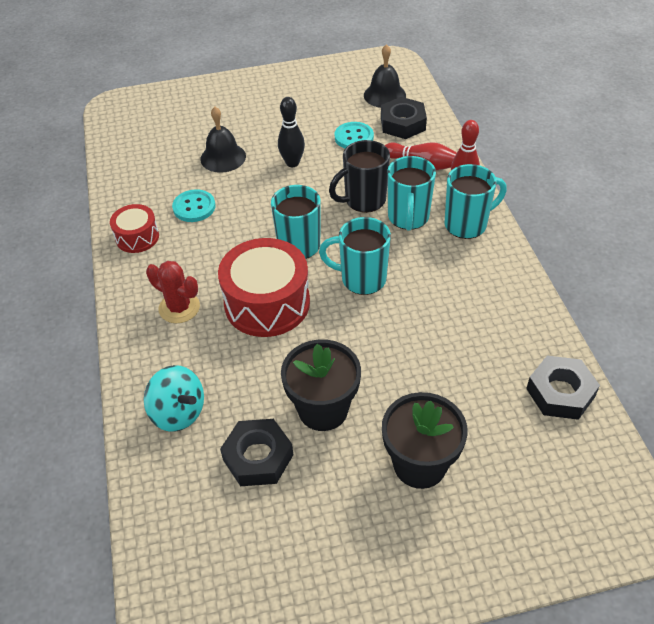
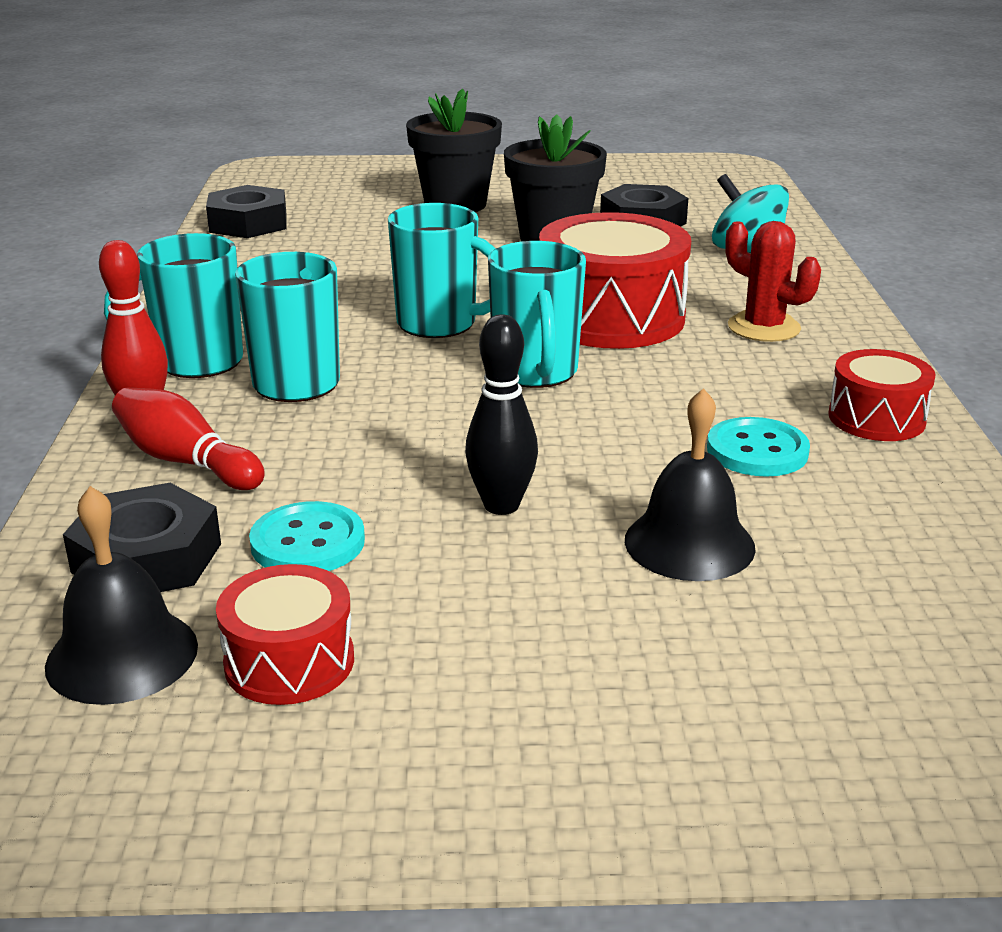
camera: 170 degrees left, 20 degrees down
(337, 100) = (289, 662): none -> red drum
(363, 200) = (369, 417): black mug -> none

